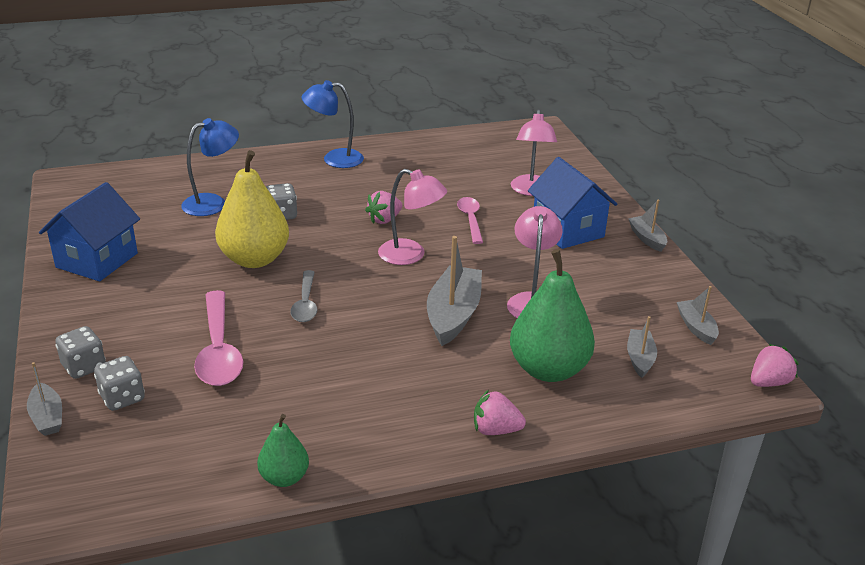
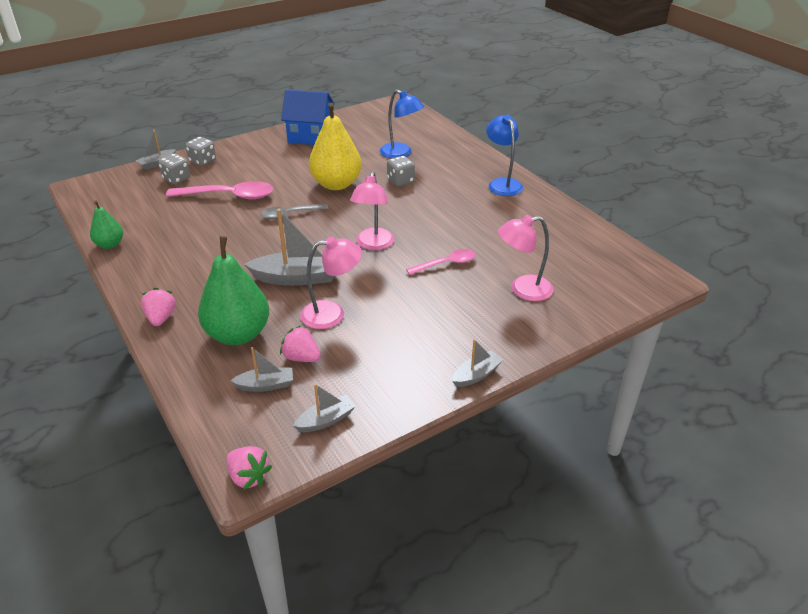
camera: 75 degrees right, 5 degrees up
(218, 350) = (228, 196): pink spoon -> pink spoon turned 150 degrees counterclockwise
(384, 220) = (420, 223): pink strawberry -> pink strawberry (301, 358)
(567, 230) = (461, 321): blue house -> none

